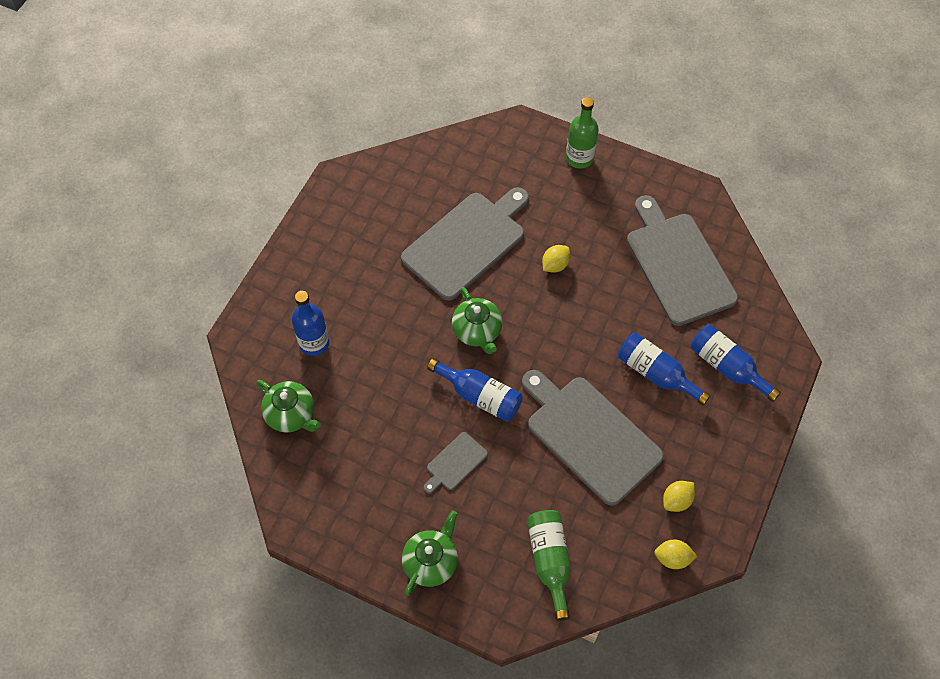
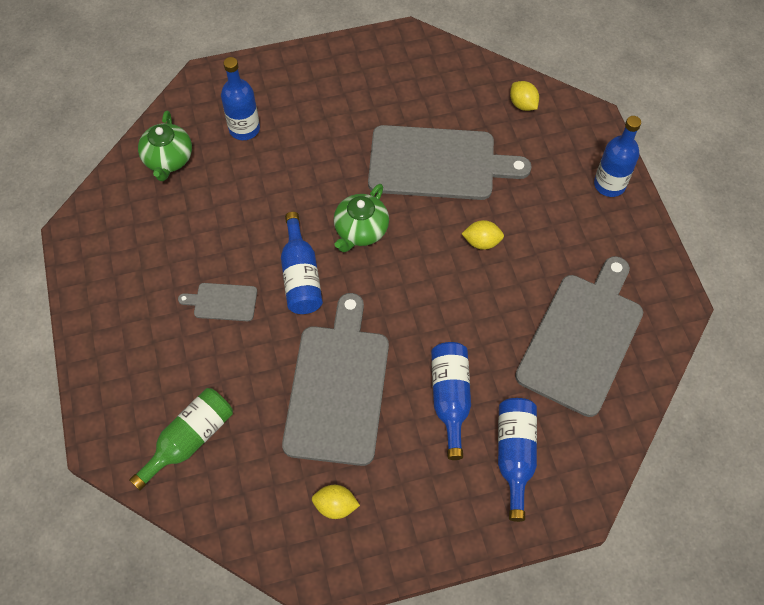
camera: 50 degrees right, 0 degrees up
(431, 562) = (118, 348): green teapot -> none
(579, 158) = (609, 184): green bottle -> blue bottle
(672, 558) = (274, 542): yellow lemon -> yellow lemon (522, 104)

